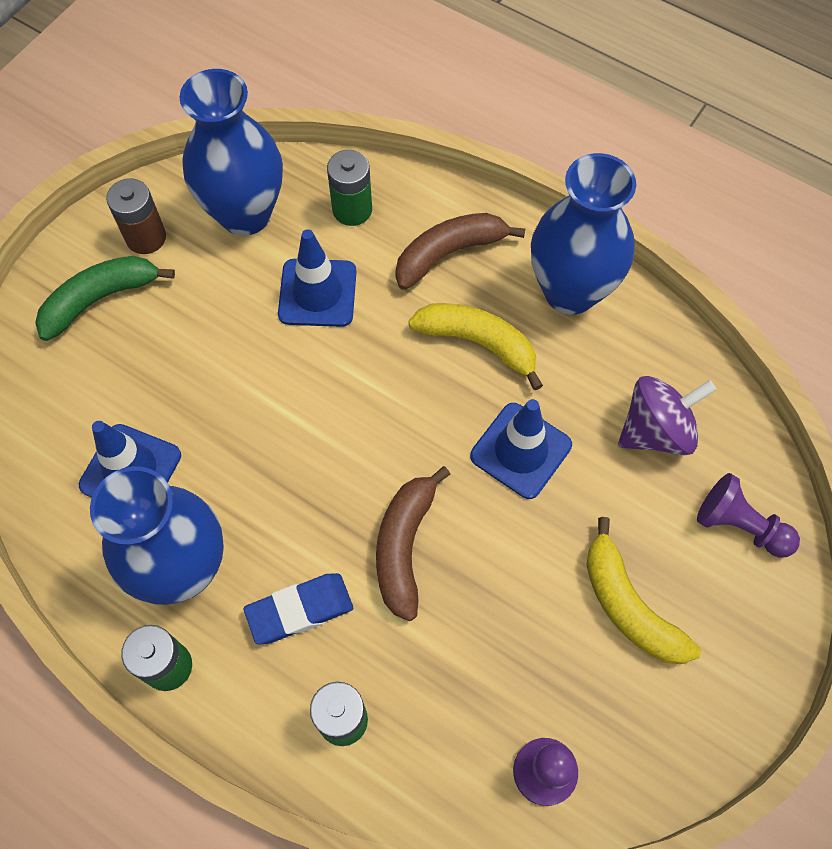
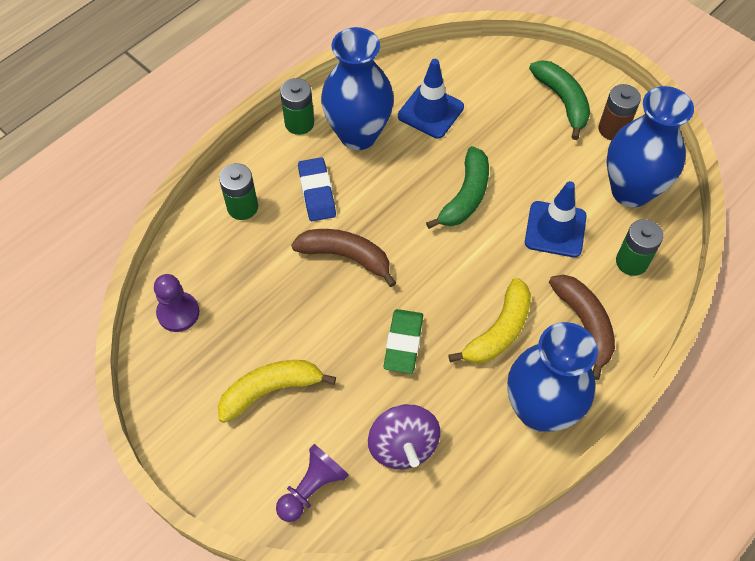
camera: 100 degrees right, 5 degrees down
(279, 404) = (465, 196): none -> green banana
(520, 450) = (403, 343): blue traffic cone -> green eraser

